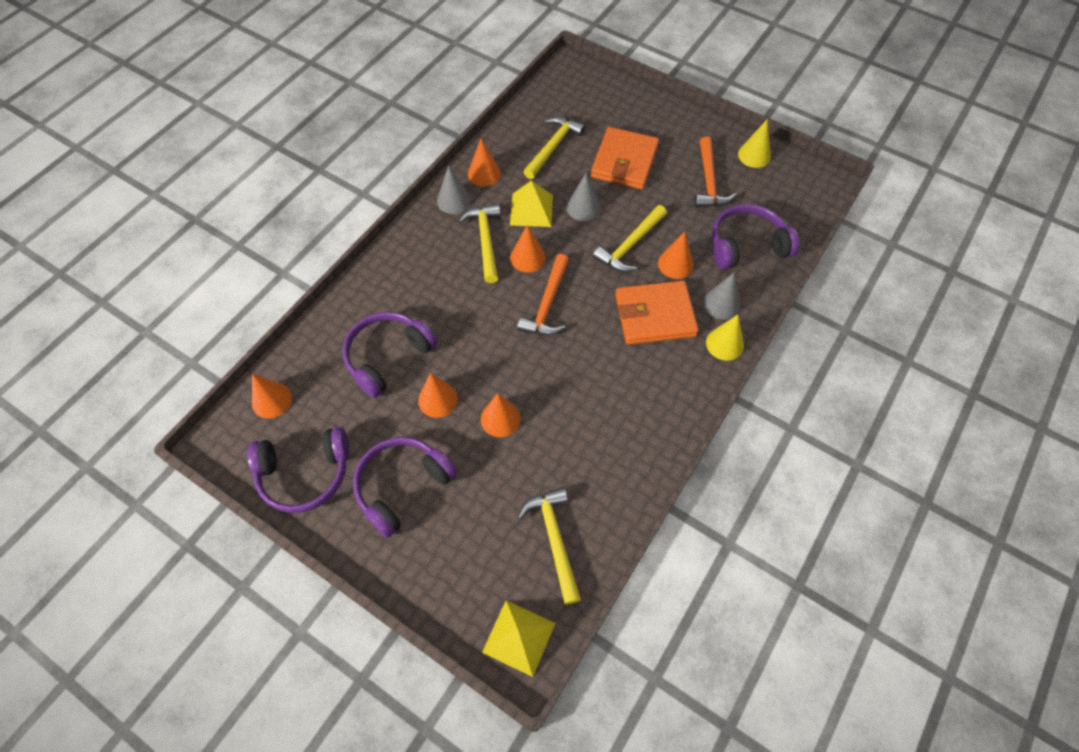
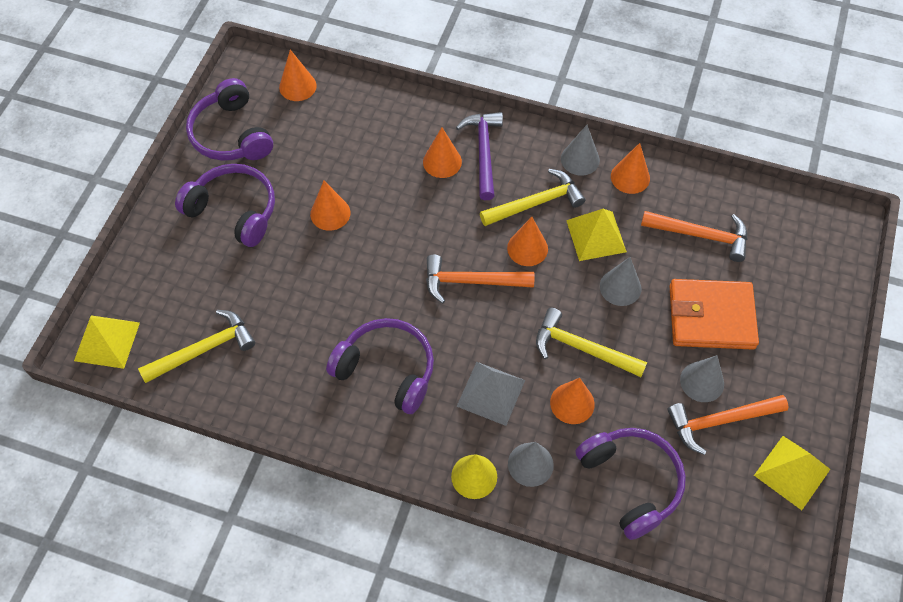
camera: 75 degrees right, 0 degrees up
(388, 357) = (366, 159): purple headphones -> purple headphones (387, 370)
(418, 264) = (483, 152): none -> purple hammer
(500, 418) = (322, 272): orange cone -> orange cone (442, 161)
(553, 147) = (701, 235): yellow hammer -> orange hammer
(655, 315) = (491, 393): orange wallet -> grey pyramid
(675, 182) = (702, 381): none -> grey cone
(754, 155) = (792, 472): yellow cone -> yellow pyramid

